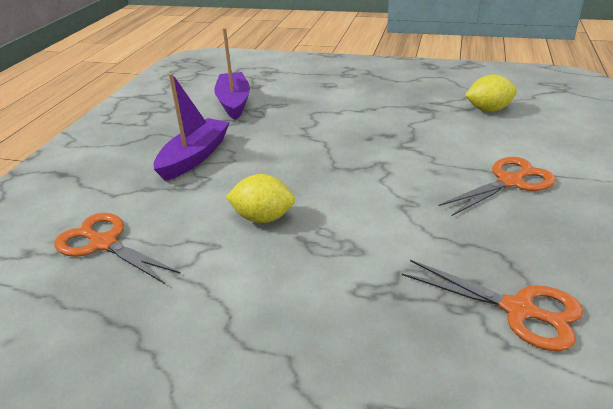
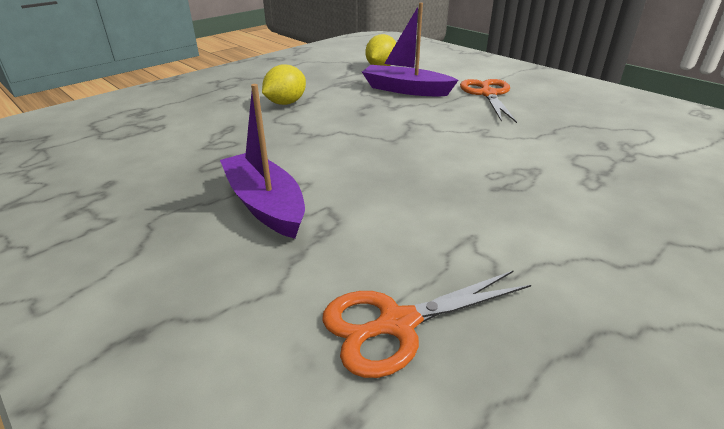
camera: 60 degrees left, 0 degrees up
(234, 102) = (173, 148): purple boat -> purple boat (405, 90)
(263, 218) = (445, 197): yellow lemon -> yellow lemon (286, 103)
(519, 310) = (639, 140): orange scissors -> none

